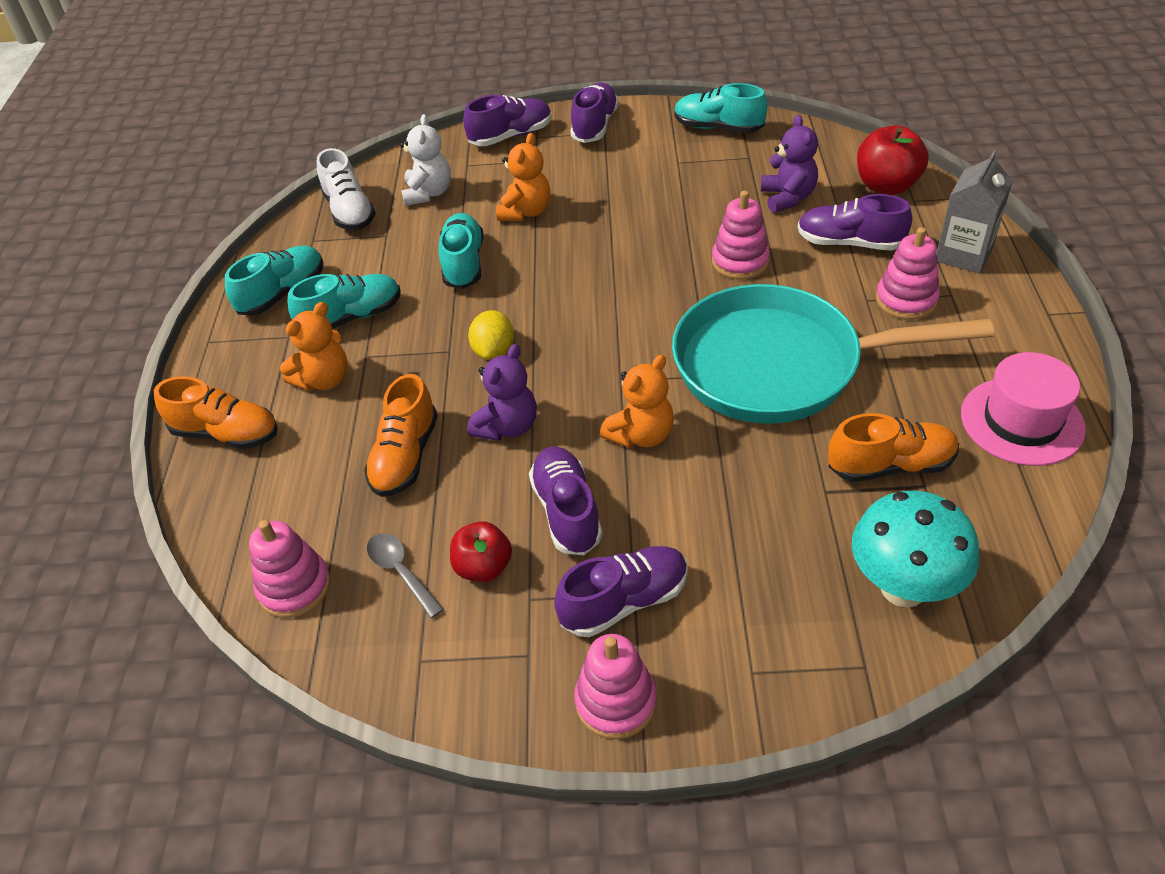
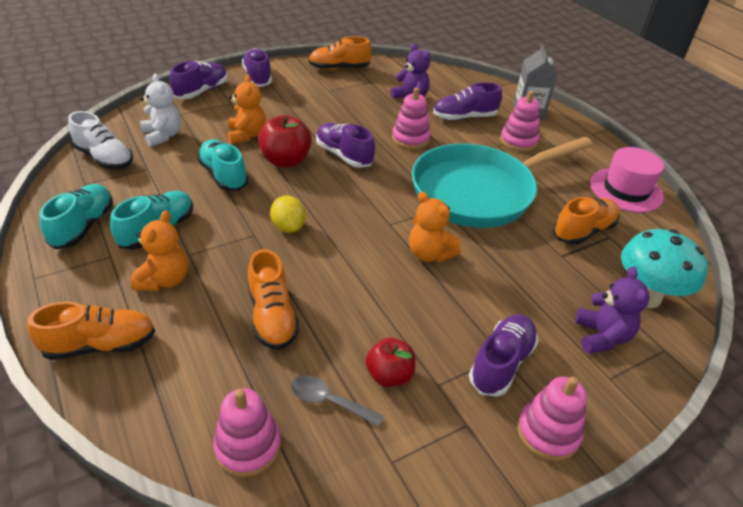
camera: 35 degrees left, 5 degrees down
(507, 426) = (335, 274): purple teddy bear -> purple teddy bear (601, 336)
(567, 511) = (418, 317): purple shoe -> purple shoe (344, 155)
(641, 435) = (429, 254): orange teddy bear -> orange teddy bear turned 120 degrees clockwise
(718, 128) = (339, 68): turquoise shoe -> orange shoe
(886, 186) = (460, 85): red apple -> red apple (286, 161)

